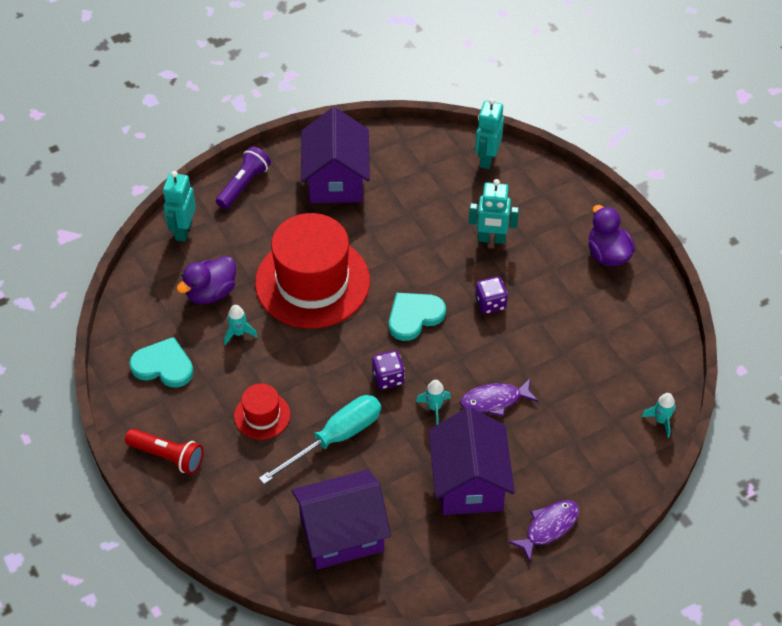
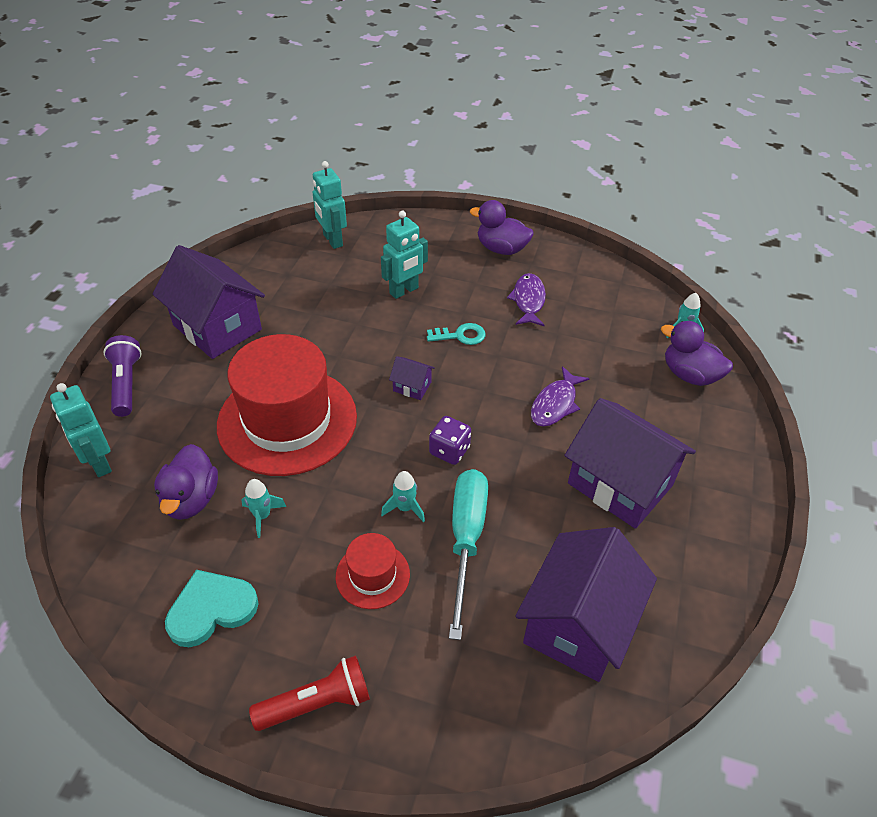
camera: 45 degrees left, 5 degrees down
(414, 316) = (412, 386): turquoise heart -> purple house
(434, 407) = (517, 445): turquoise rocket -> turquoise rocket (405, 508)
(490, 303) = (460, 335): purple dice -> turquoise key
(548, 527) = (720, 469): purple fish -> purple fish (528, 301)
(619, 454) = (689, 375): none -> purple duck

